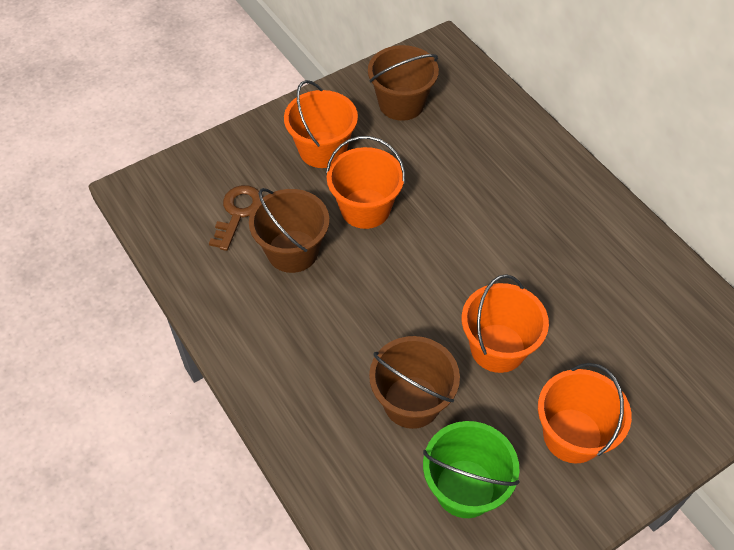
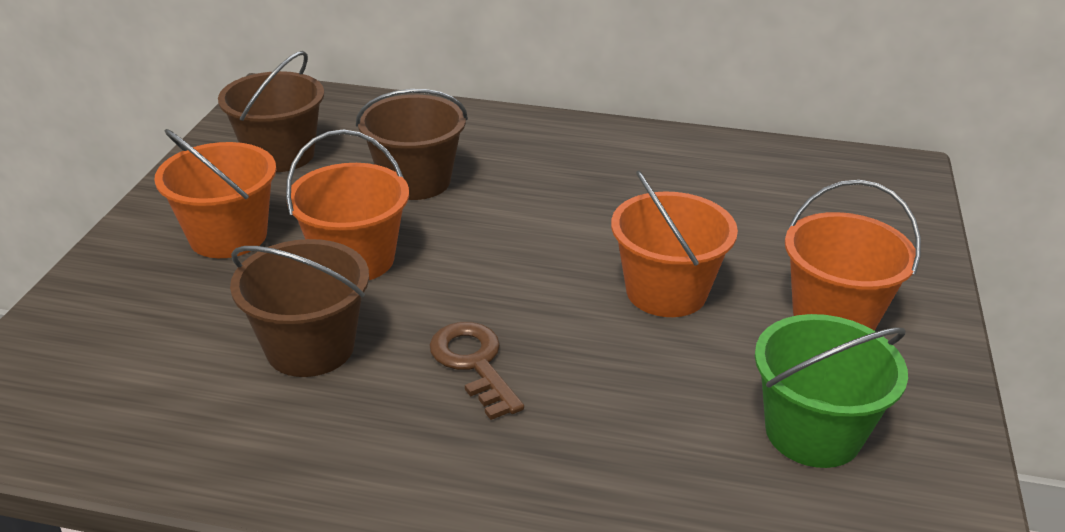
camera: 45 degrees left, 20 degrees down
(237, 213) = (179, 353): brown key -> brown key (474, 363)
(412, 402) = (649, 395): brown bucket -> brown bucket (415, 181)

